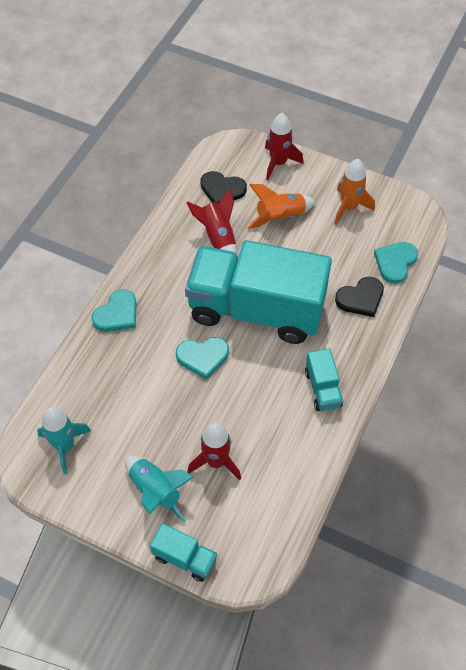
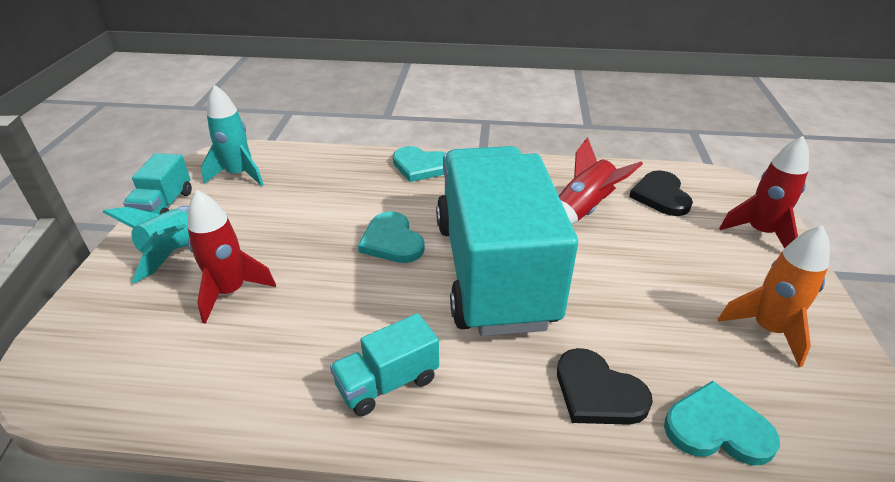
camera: 70 degrees right, 20 degrees down
(185, 558) = (80, 298): turquoise truck -> turquoise truck (164, 206)
(280, 217) = (669, 256): orange rocket -> none

